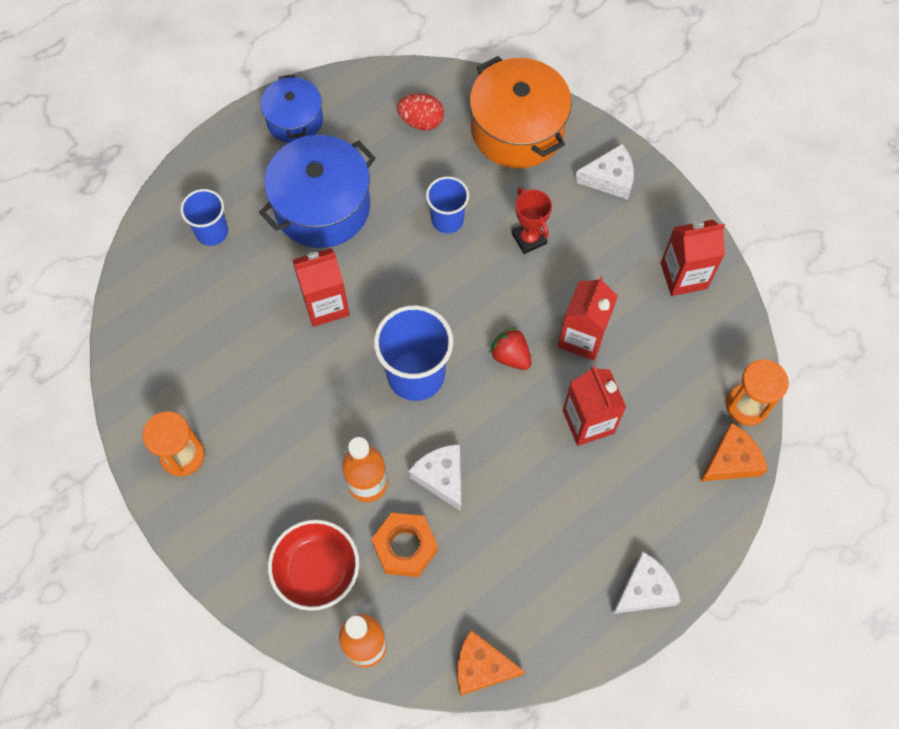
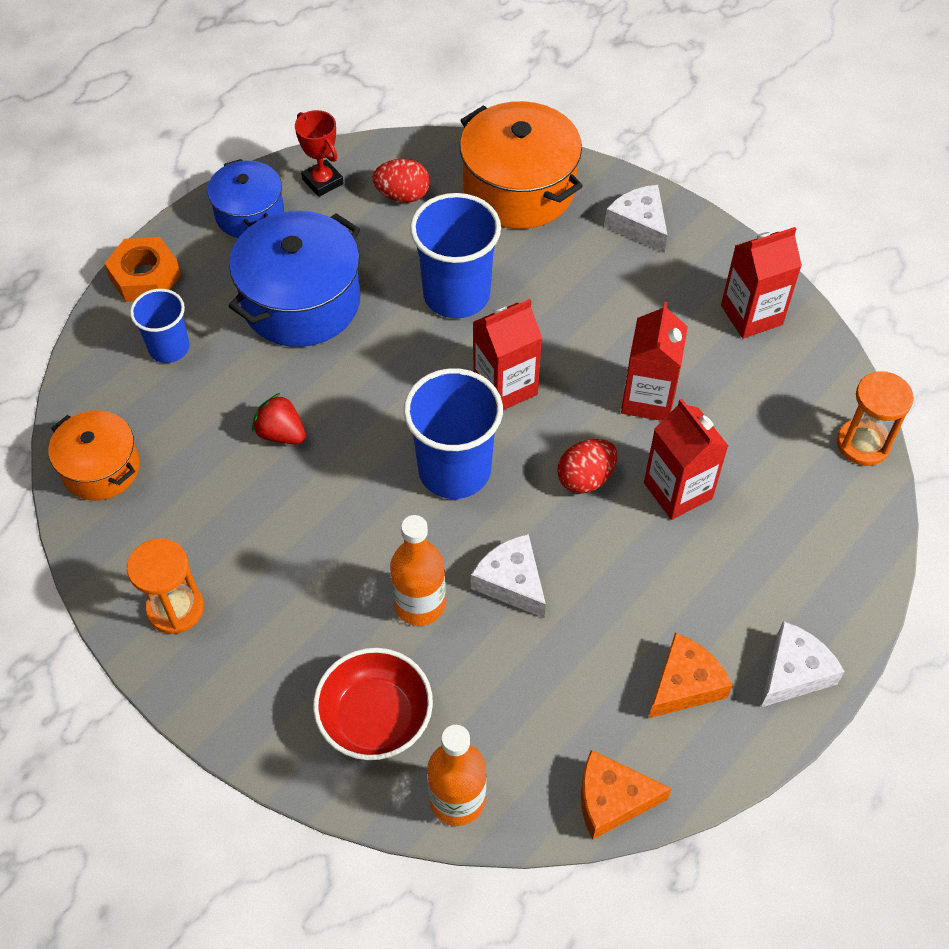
camera: 10 degrees left, 10 degrees down
(144, 328) = (101, 468): none -> orange pot
(326, 305) = (326, 408): red carton -> red carton (505, 387)
(405, 547) = (483, 671): orange nut -> orange nut (145, 277)
(447, 220) = (456, 294): blue cup -> blue cup, size x1.68
(510, 356) = (566, 432): red strawberry -> red strawberry (281, 433)
(517, 399) = (585, 478): none -> red egg
(529, 238) = (559, 301): red trophy -> red trophy (322, 181)
(609, 178) = (639, 225): white cheese -> white cheese turned 105 degrees counterclockwise
(731, 460) = (861, 507): orange cheese -> orange cheese (685, 684)

